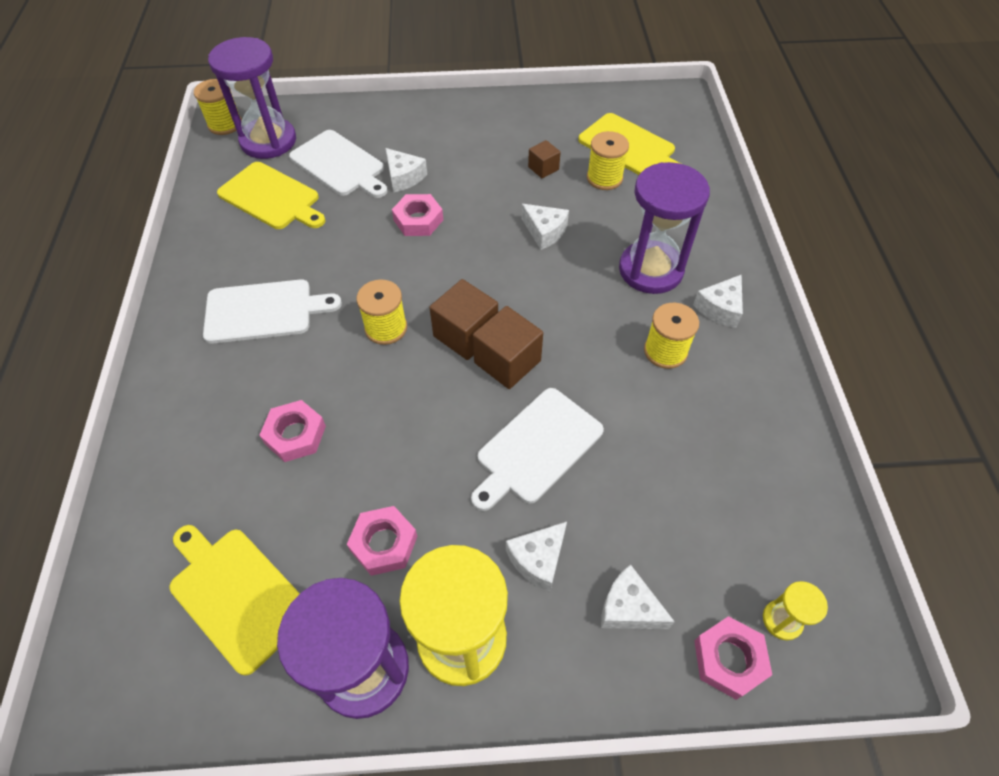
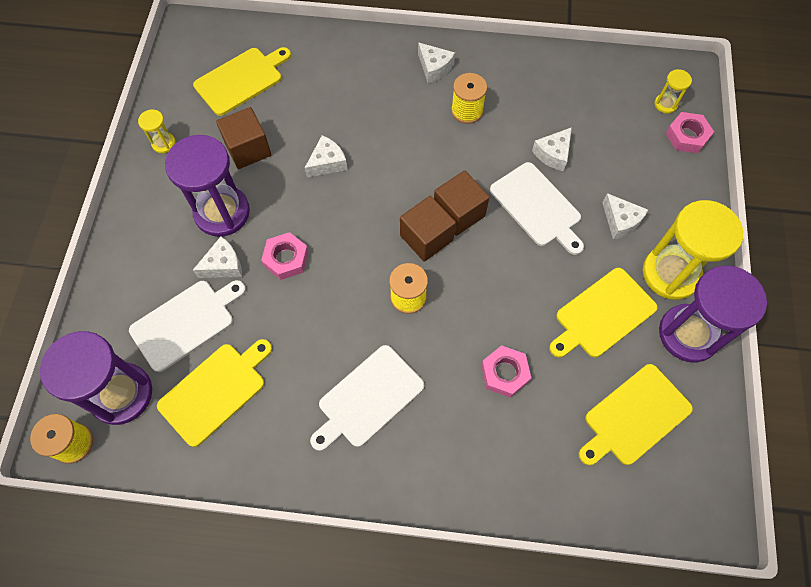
camera: 80 degrees left, 10 degrees up
(264, 311) = (368, 398): white cutting board -> white cutting board turned 135 degrees counterclockwise
(384, 543) = (602, 314): pink nut -> yellow cutting board
(531, 111) = (163, 143): none -> yellow hourglass
(543, 168) = (248, 149): brown cube -> brown cube, size x1.76
(604, 178) = (275, 107): yellow spool -> none
(629, 608) = (655, 178): white cheese -> white cheese (553, 154)
(650, 270) = (387, 100): purple hourglass -> purple hourglass (222, 212)

